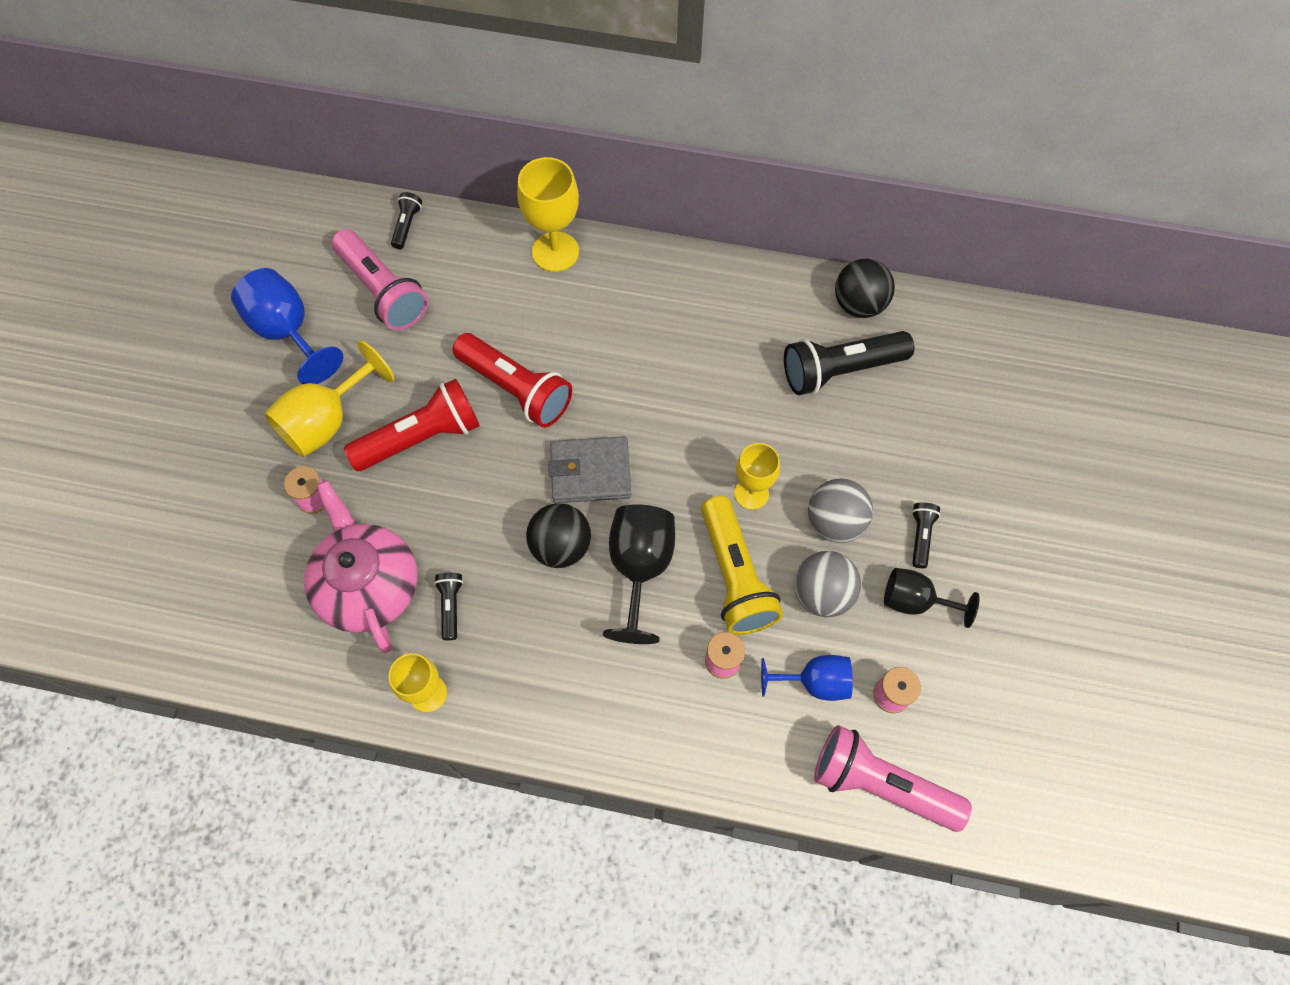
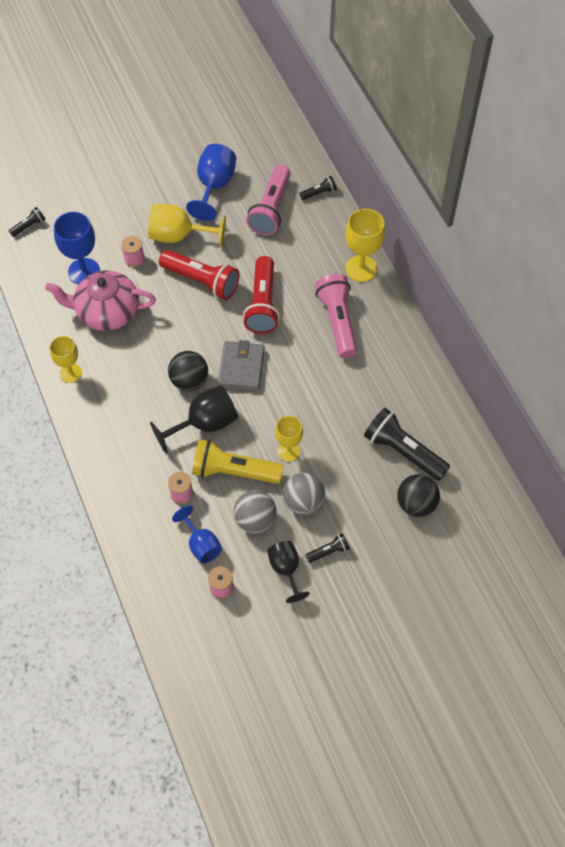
camera: 55 degrees right, 5 degrees down
(277, 575) = (84, 271): none -> blue goblet
(369, 585) = (107, 312): pink teapot -> pink teapot turned 120 degrees counterclockwise
(450, 606) = (121, 353): black flashlight -> black flashlight (29, 226)
(590, 472) = (241, 368): grey wallet -> grey wallet turned 45 degrees clockwise
(735, 576) = (234, 471): yellow flashlight -> yellow flashlight turned 60 degrees clockwise
(859, 304) = (456, 436): black ball -> black ball (416, 504)
(880, 784) = (167, 609): pink flashlight -> pink flashlight (337, 321)

